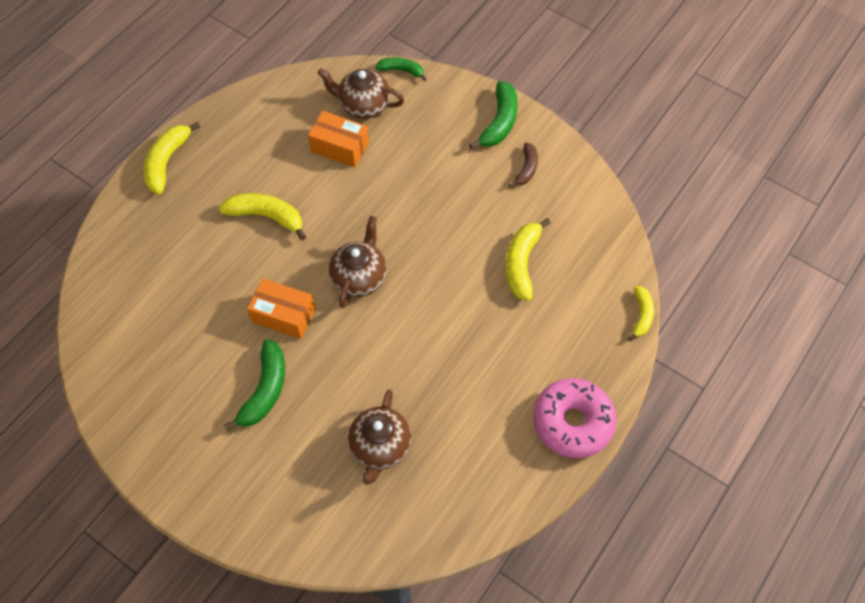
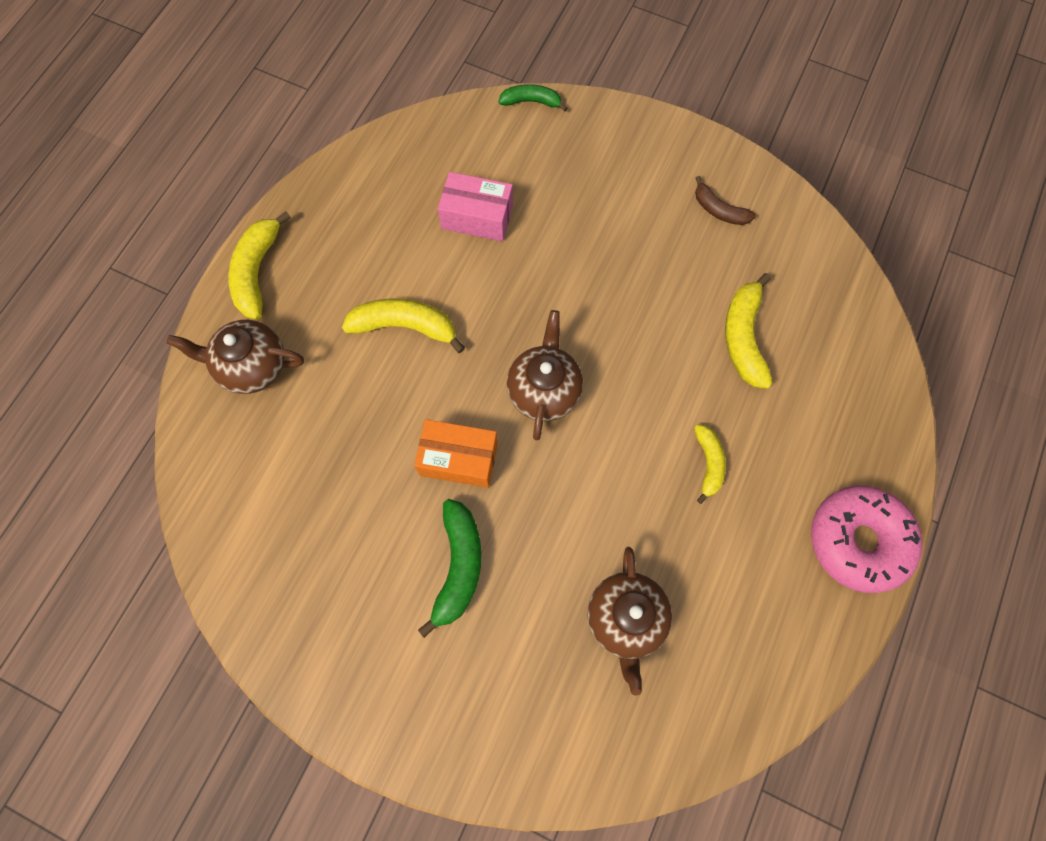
camera: 10 degrees left, 10 degrees up
(340, 147) = (477, 217): orange box -> pink box
(363, 106) = (494, 156): brown teapot -> brown teapot (252, 366)
(499, 122) = (670, 153): green banana -> none
(526, 169) = (719, 210): brown banana -> brown banana turned 120 degrees clockwise
(641, 315) = (907, 382): yellow banana -> yellow banana (708, 463)

